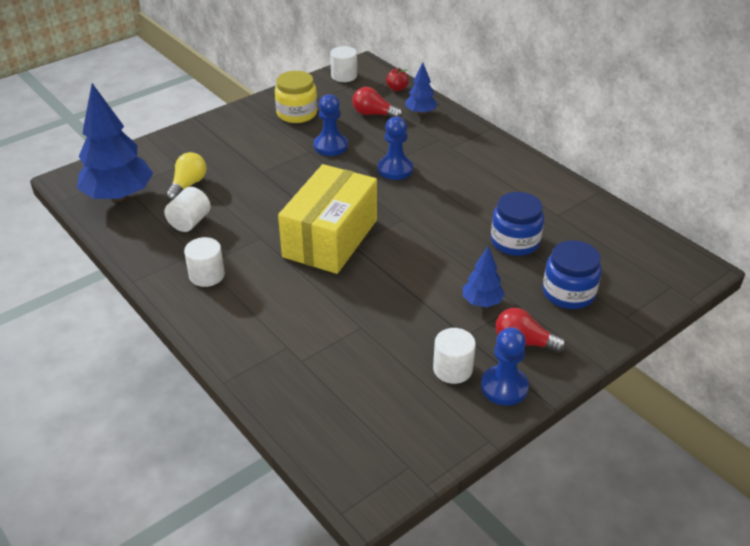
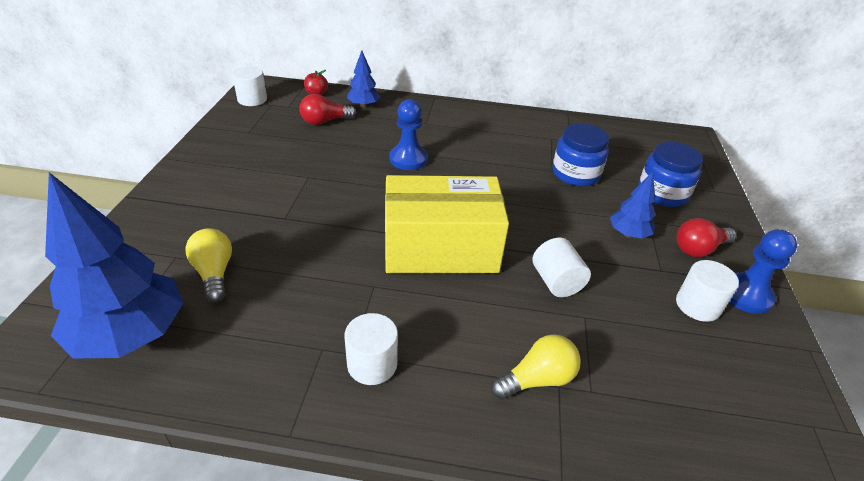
camera: 45 degrees left, 0 degrees up
(189, 222) = (271, 314): white cylinder -> white cylinder (556, 282)
(280, 336) = (537, 379): none -> yellow light bulb
(297, 113) = (248, 148): yellow jar -> none
(330, 146) = (323, 164): blue pawn -> none
(330, 238) = (440, 248): yellow box -> yellow box turned 75 degrees counterclockwise

